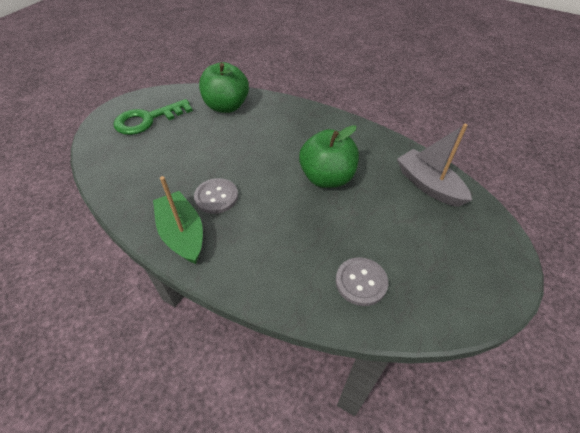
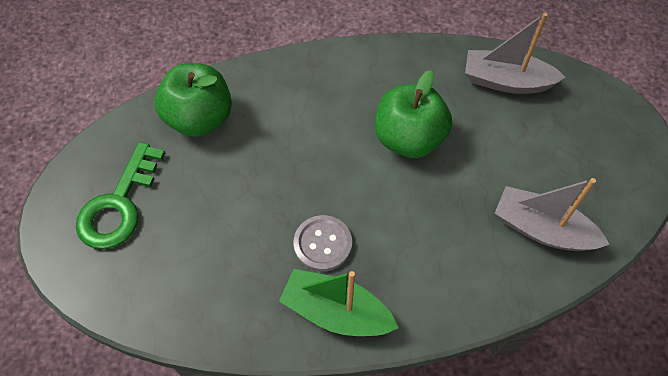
camera: 40 degrees left, 10 degrees up
(361, 282) = (541, 229): grey button -> grey boat

